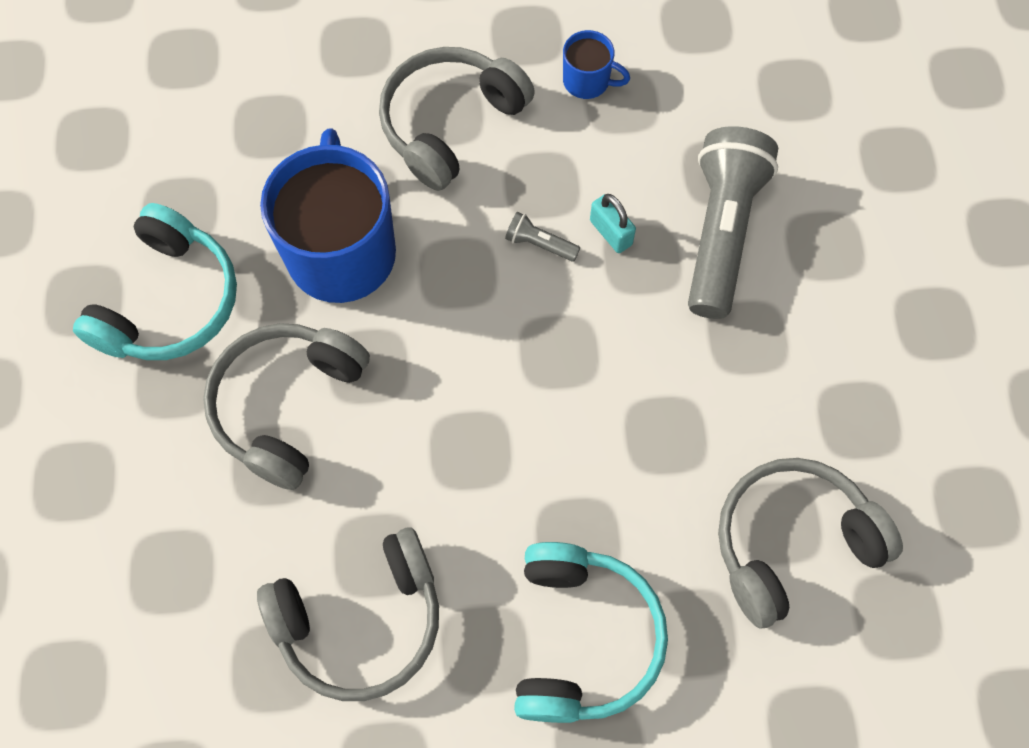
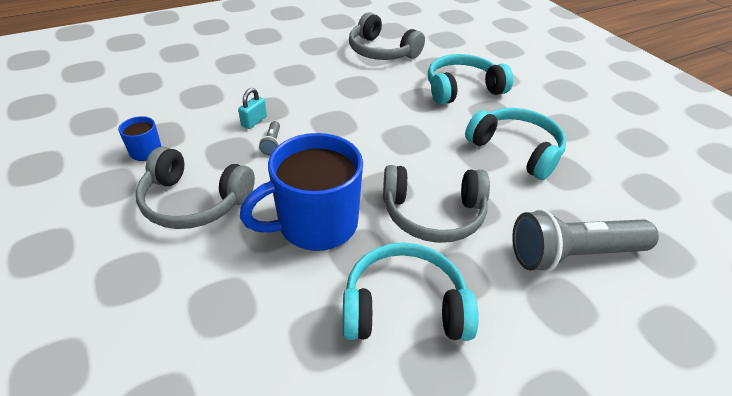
camera: 115 degrees left, 25 degrees down
(361, 620) = (516, 150): grey headphones -> turquoise headphones
(721, 231) = (239, 89): grey flashlight -> grey flashlight (572, 254)

